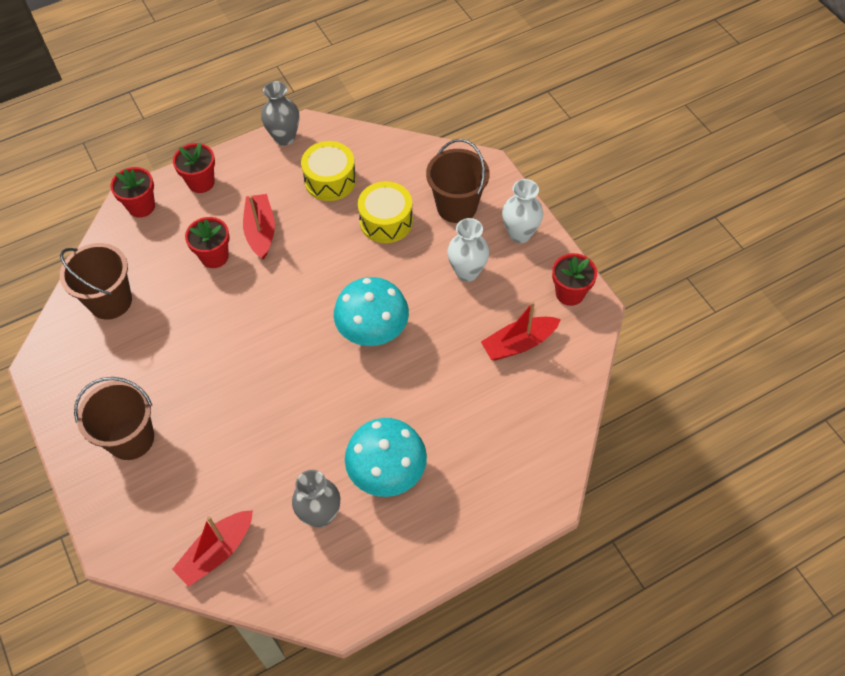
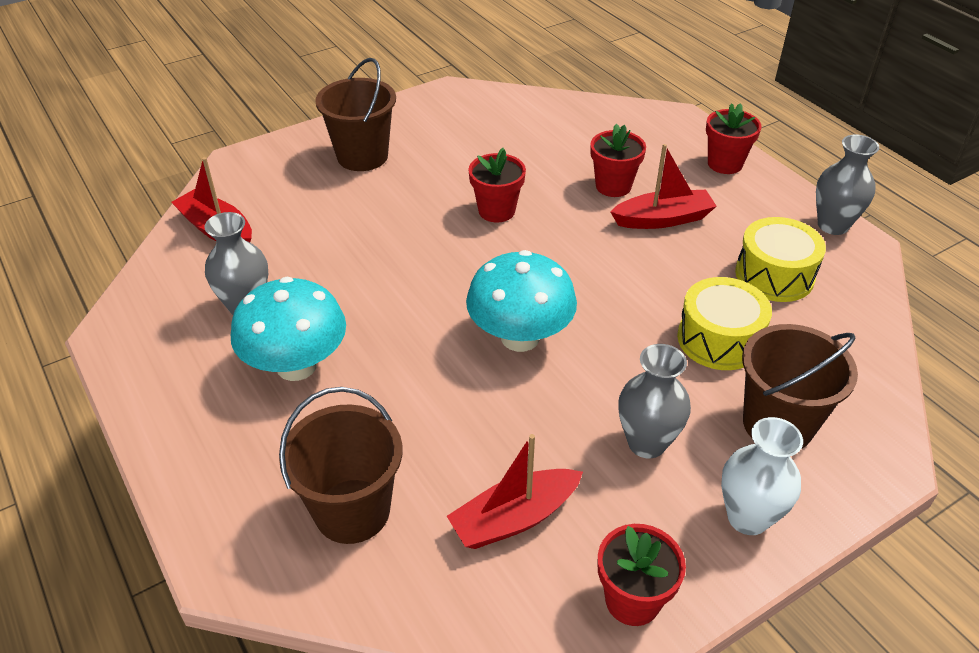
camera: 85 degrees right, 15 degrees down
(110, 301) = (535, 122): brown bucket -> brown bucket (352, 511)
(141, 206) = (672, 125): red flower pot -> red flower pot (496, 211)
(467, 272) = (646, 443): white vase -> grey vase
(519, 344) = (514, 518): red boat -> red boat turned 90 degrees counterclockwise

